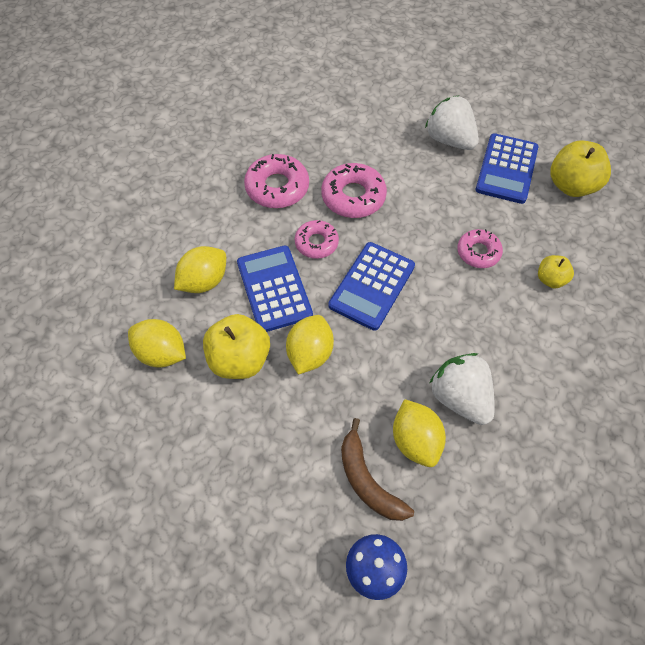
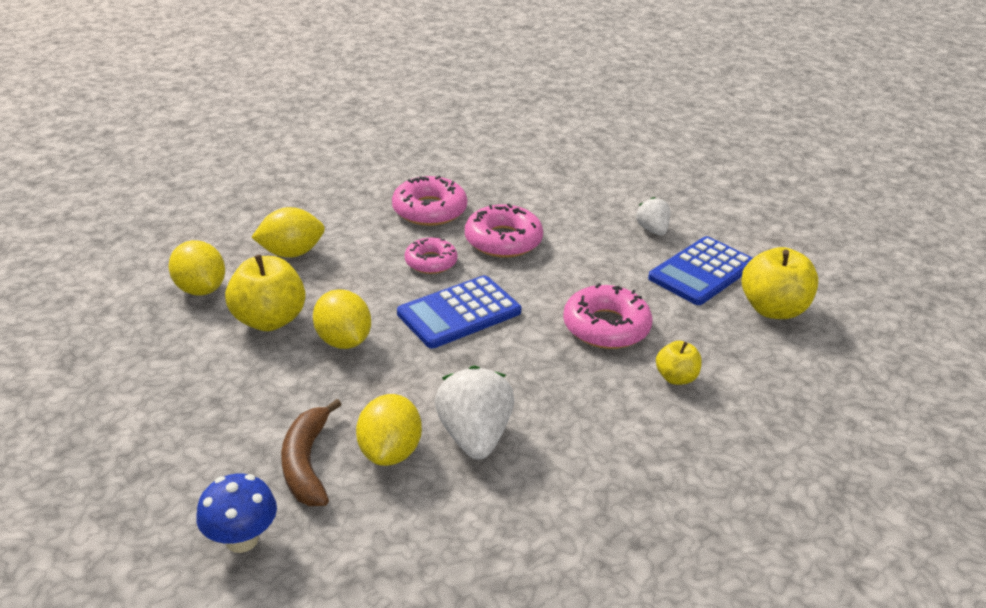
camera: 25 degrees right, 25 degrees down
(274, 289) = (354, 281): blue calculator -> none
(310, 353) = (343, 341): yellow lemon -> yellow lemon turned 75 degrees counterclockwise
(449, 140) = (652, 230): white strawberry -> white strawberry, size x0.59
(478, 252) = (606, 327): pink donut -> pink donut, size x1.54

